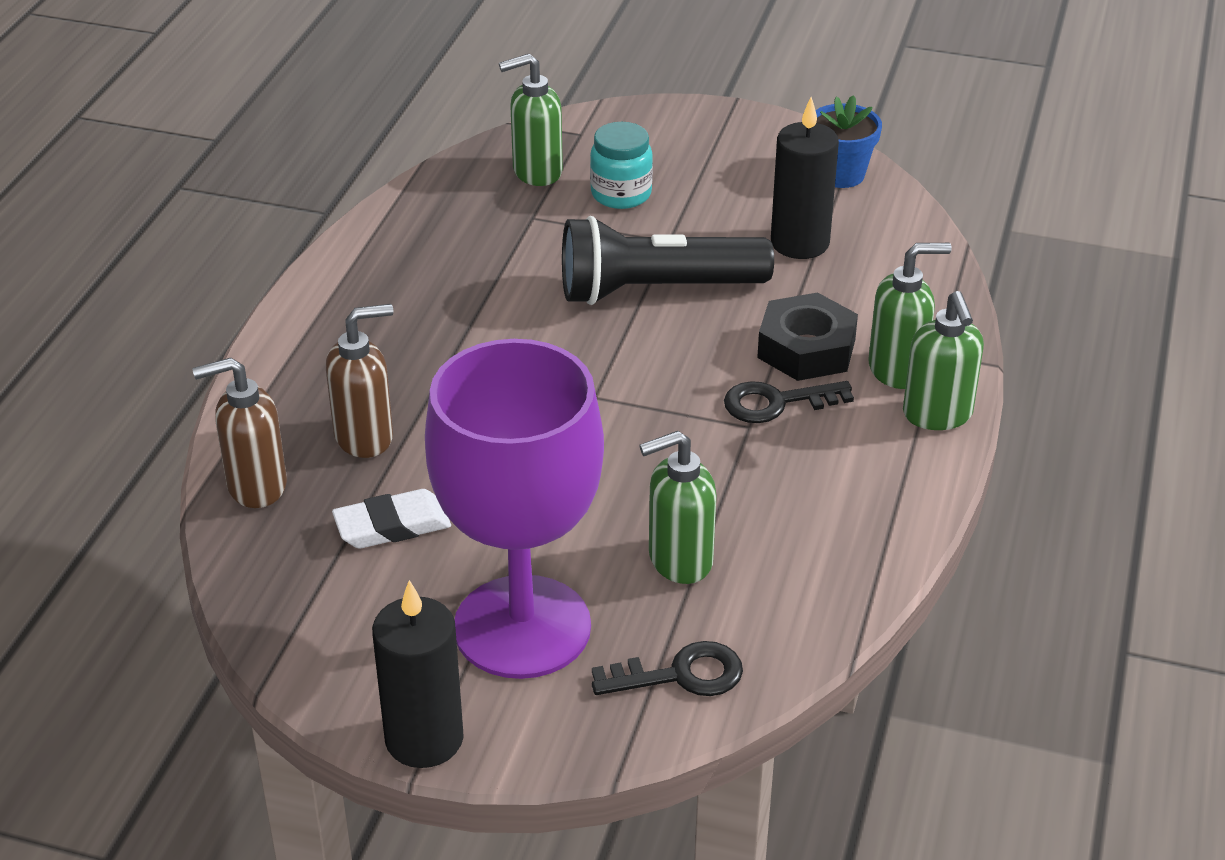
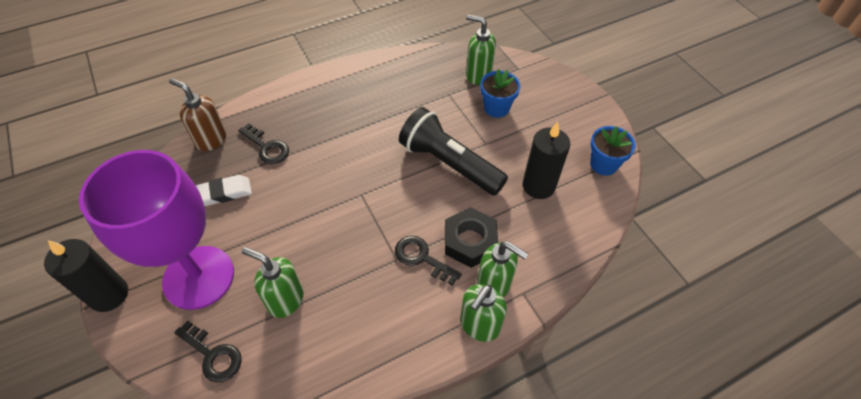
camera: 45 degrees right, 15 degrees up
(365, 437) = (267, 147): brown soap dispenser -> black key
(392, 526) = (223, 193): white eraser -> white eraser turned 45 degrees counterclockwise
(621, 194) = (496, 108): turquoise jar -> blue flower pot

